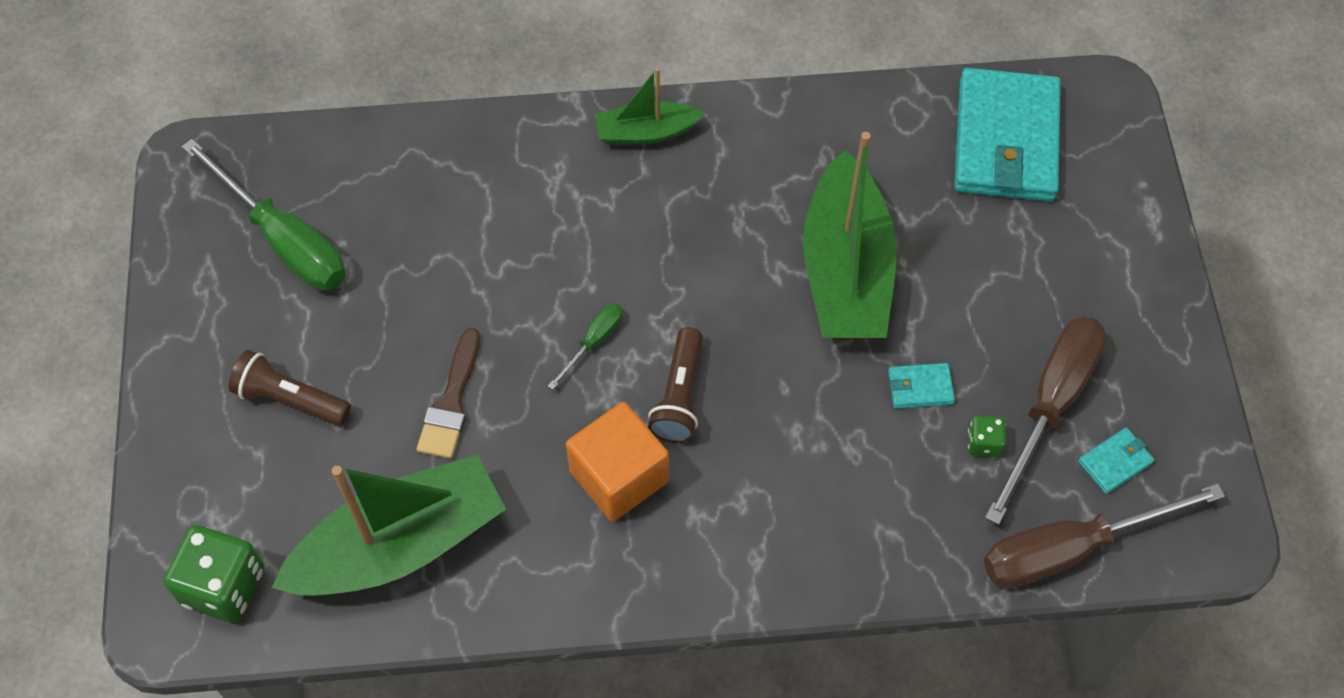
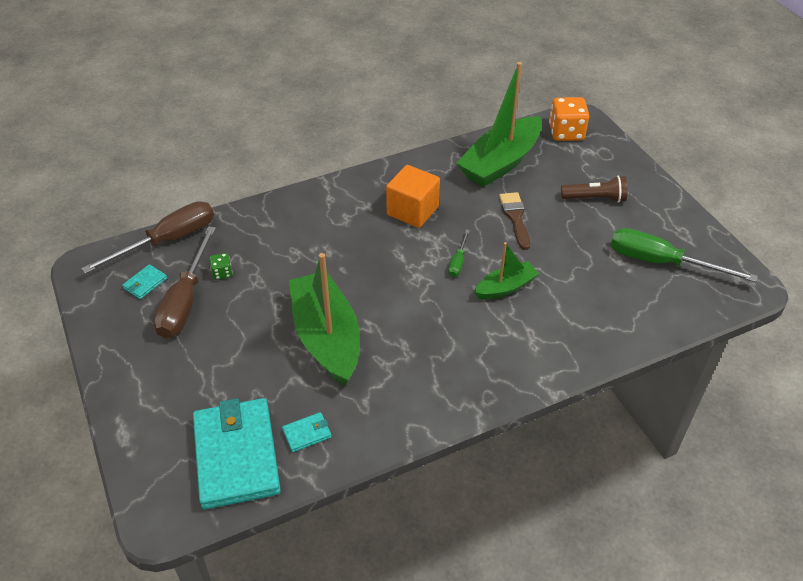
camera: 160 degrees right, 15 degrees down
(223, 586) = (566, 133): green dice -> orange dice
(646, 132) = (492, 384): green boat -> green boat (505, 287)
(679, 396) = (398, 250): brown flashlight -> none
(920, 387) = (264, 289): turquoise wallet -> turquoise wallet (307, 433)

